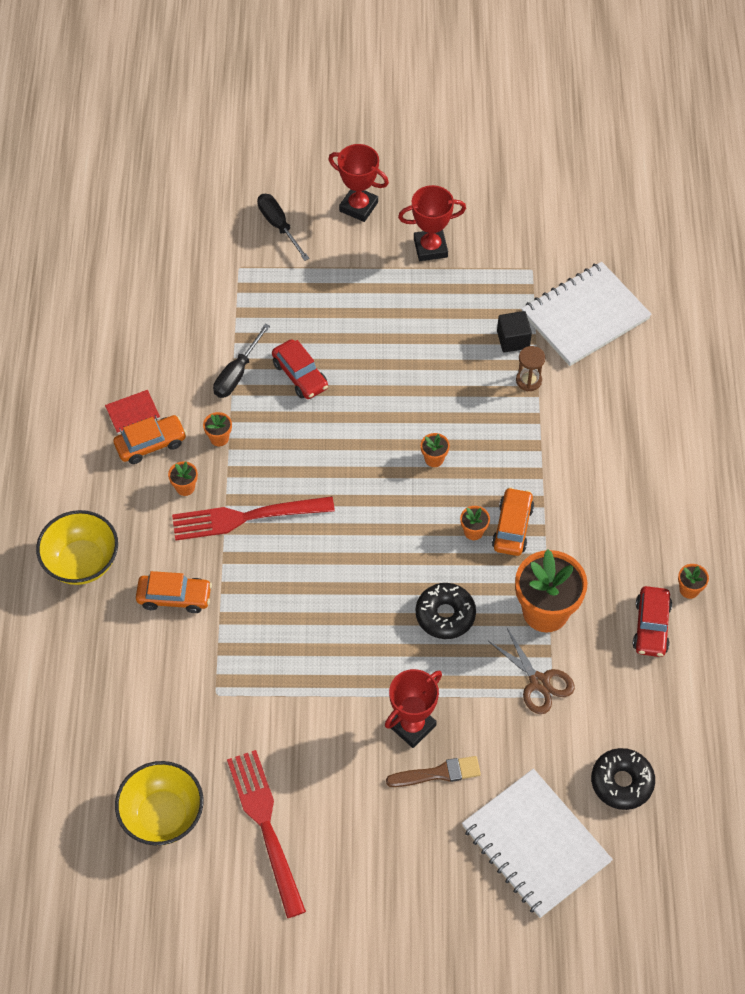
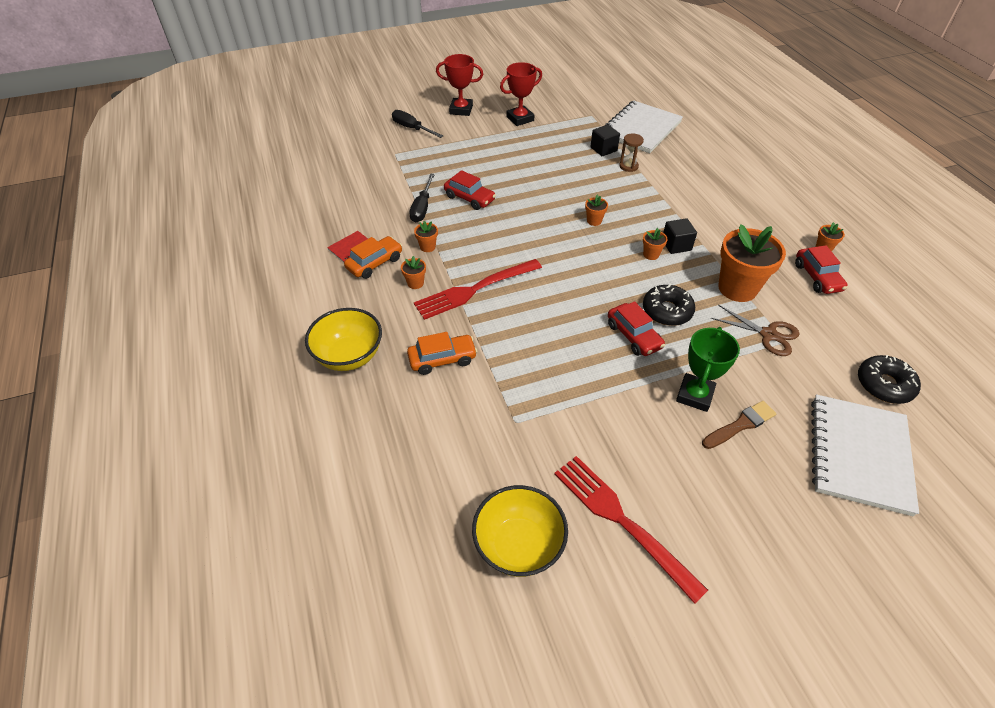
camera: 20 degrees left, 10 degrees down
(389, 635) = (633, 336): none -> red car
(412, 726) = (694, 395): red trophy -> green trophy
(512, 527) = (676, 245): orange car -> black cube
(535, 844) = (859, 455): white notebook -> white notebook turned 75 degrees clockwise

